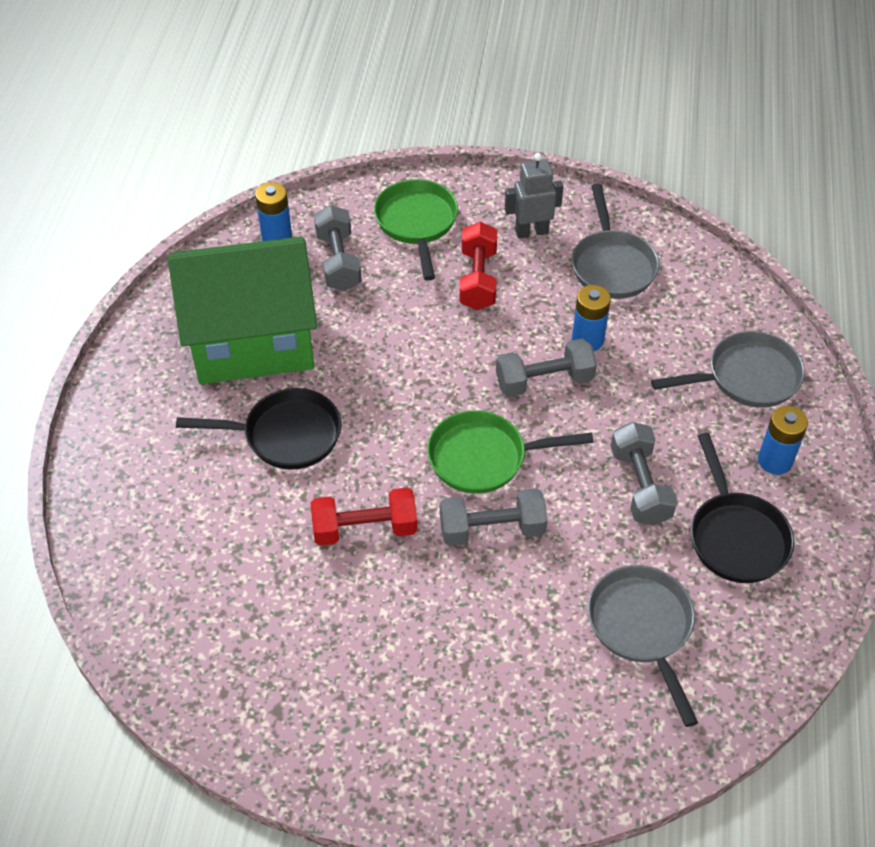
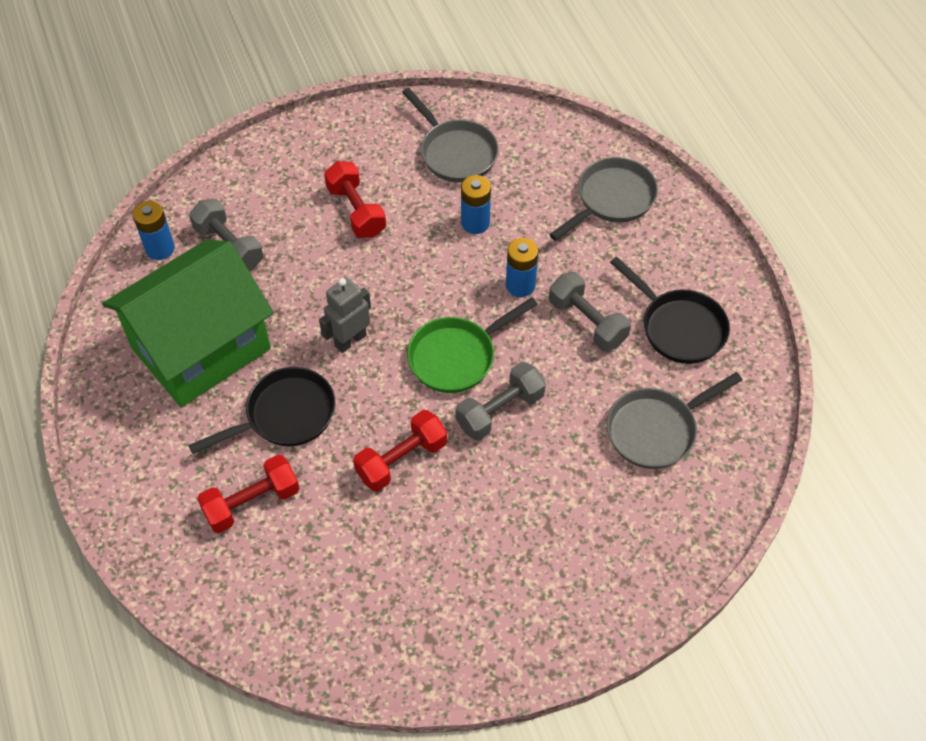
camera: 30 degrees left, 5 degrees up
(202, 499) = (252, 503): none -> red dumbbell
(417, 223) = (274, 185): green pan -> none
(531, 232) = (373, 151): grey robot -> grey robot (350, 340)
(544, 381) = (463, 272): grey dumbbell -> none
(642, 627) = (656, 430): grey pan -> grey pan turned 75 degrees counterclockwise
(775, 461) = (670, 256): blue battery -> blue battery (520, 285)

